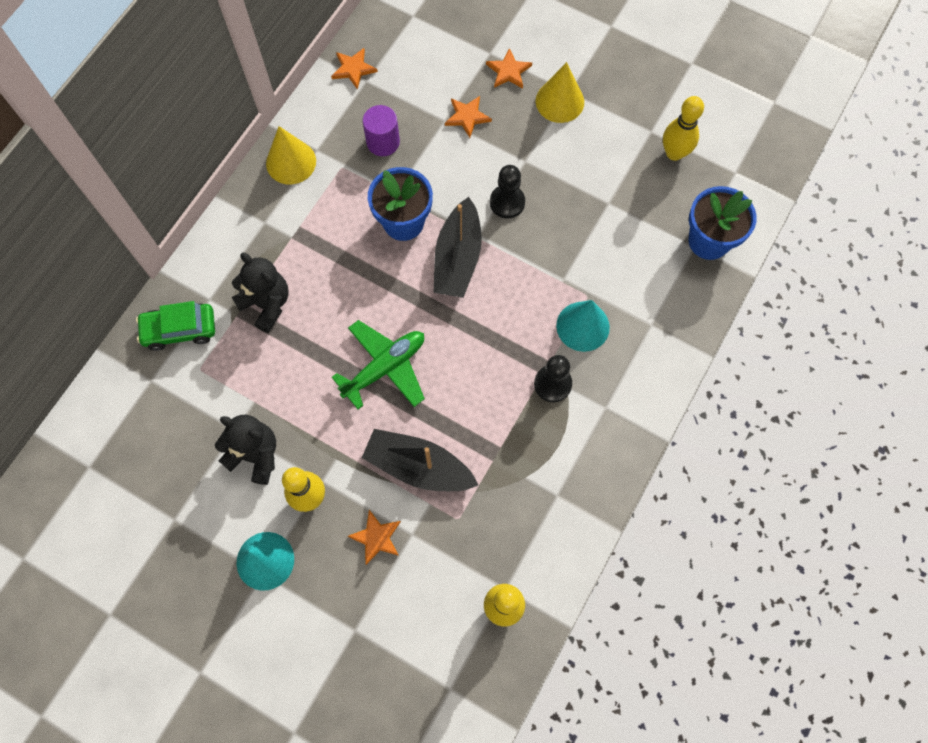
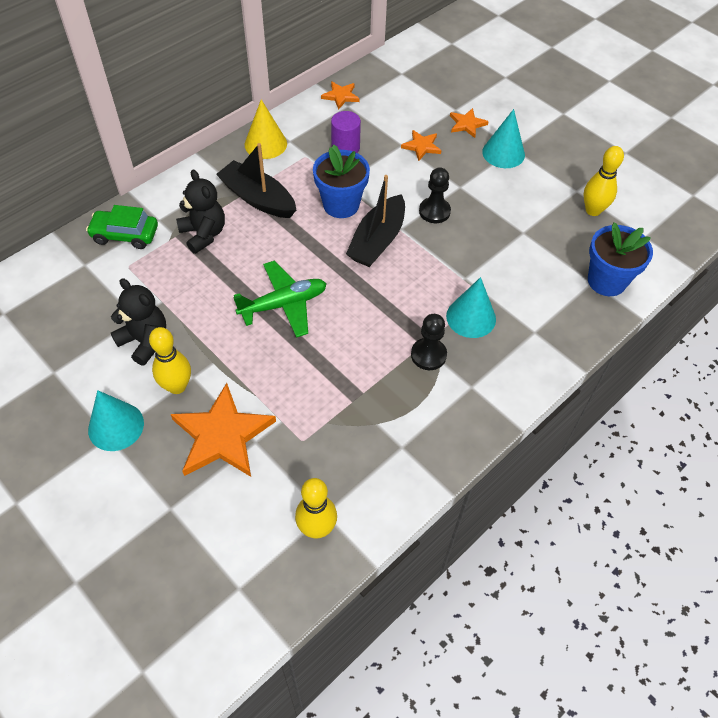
camera: 15 degrees right, 15 degrees down
(376, 537) = (222, 435): orange star -> orange star, size x1.99
(418, 466) = (283, 388): black boat -> black boat (258, 198)
(559, 101) = (503, 153): yellow cone -> turquoise cone

